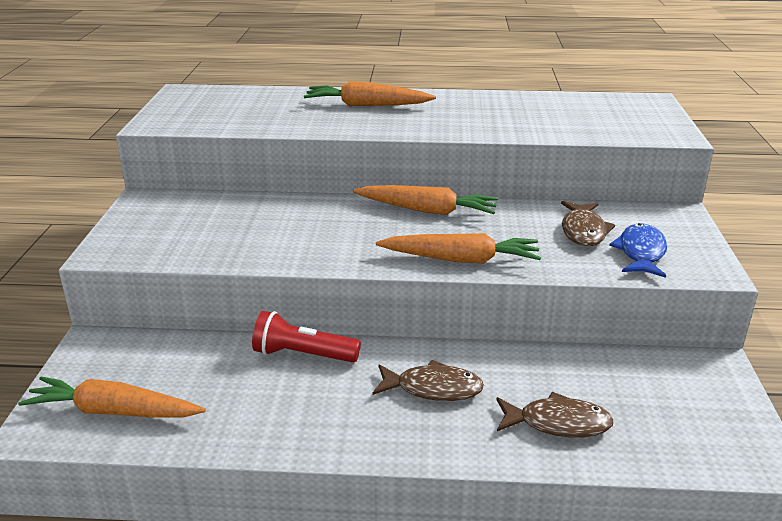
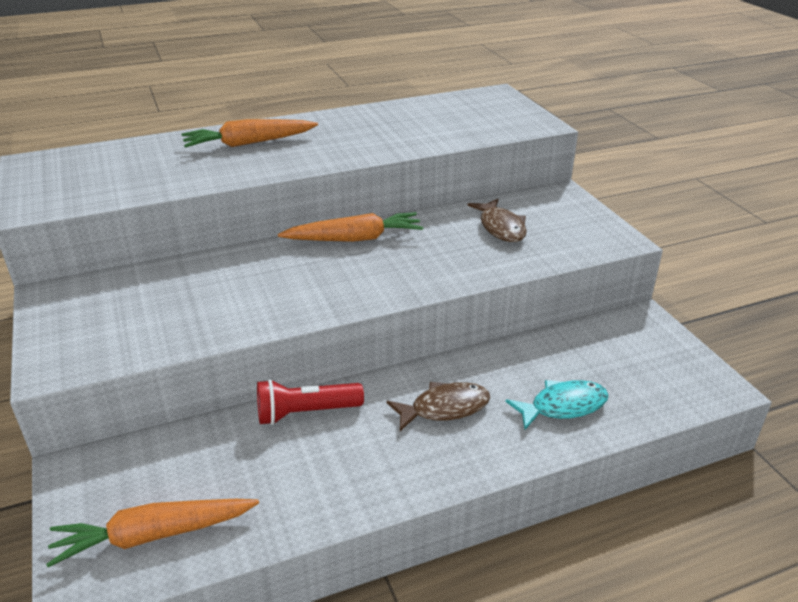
camera: 25 degrees left, 5 degrees up
(461, 259) = (420, 281): orange carrot -> none
(558, 423) = (563, 406): brown fish -> turquoise fish
(641, 253) = (559, 237): blue fish -> none

